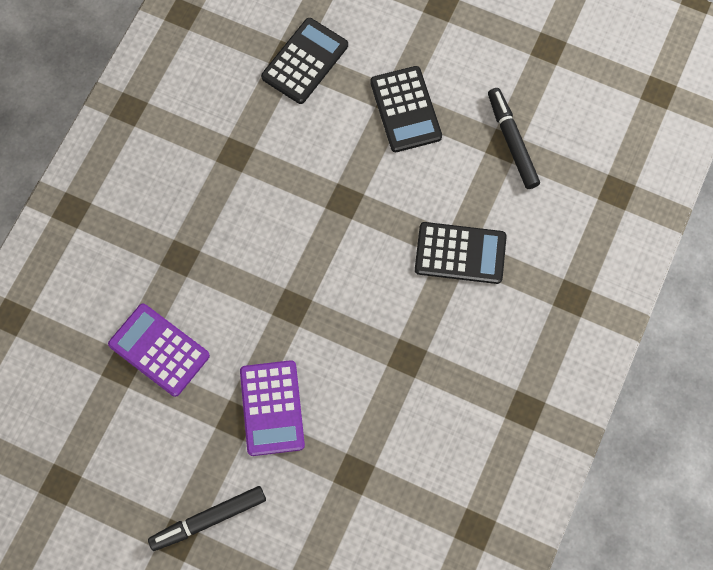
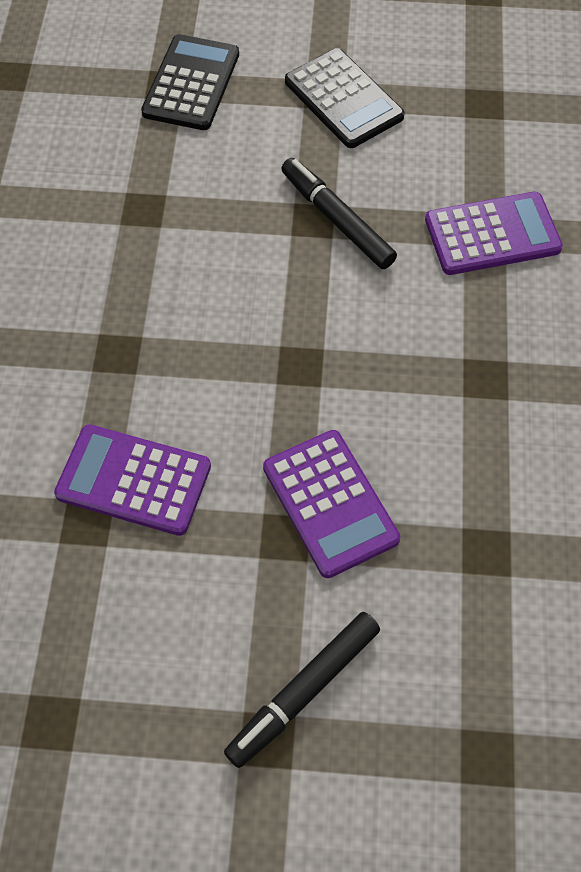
camera: 20 degrees left, 10 degrees down
(460, 253) = (492, 234): black calculator -> purple calculator
(512, 141) = (492, 96): black marker -> black marker (337, 220)

